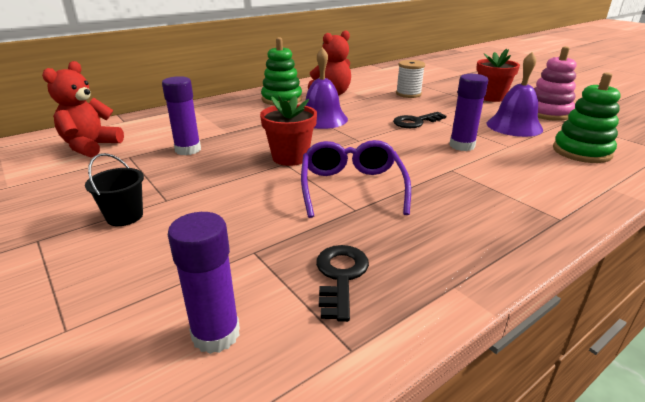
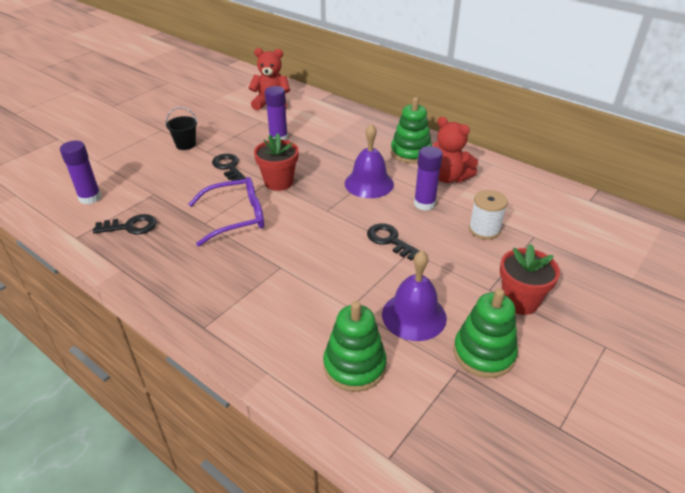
camera: 75 degrees right, 10 degrees up
(228, 185) = (228, 167): none -> black key
(462, 146) = (337, 273): purple glue stick -> purple glue stick (424, 204)
(547, 113) = (484, 353): pink stacking toy -> green stacking toy

